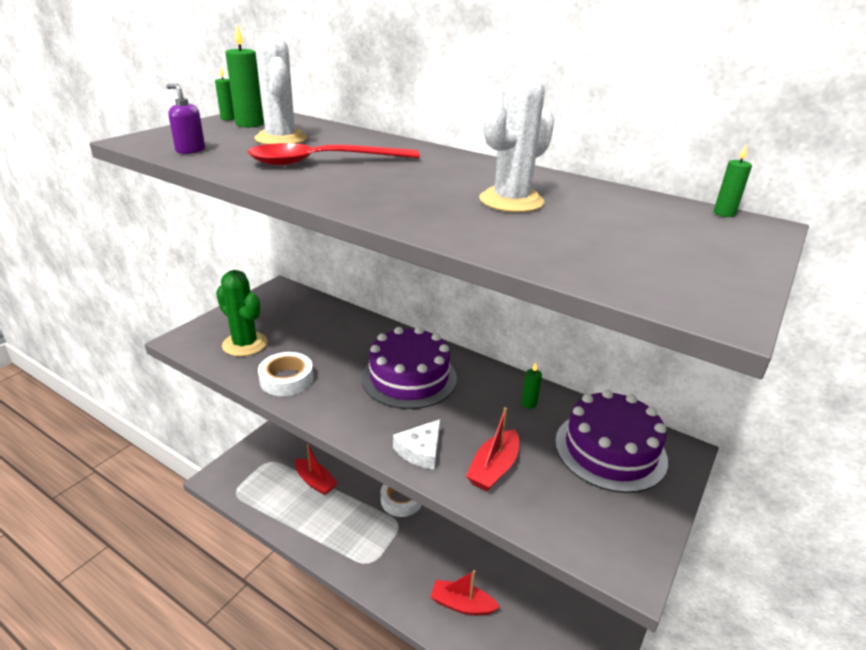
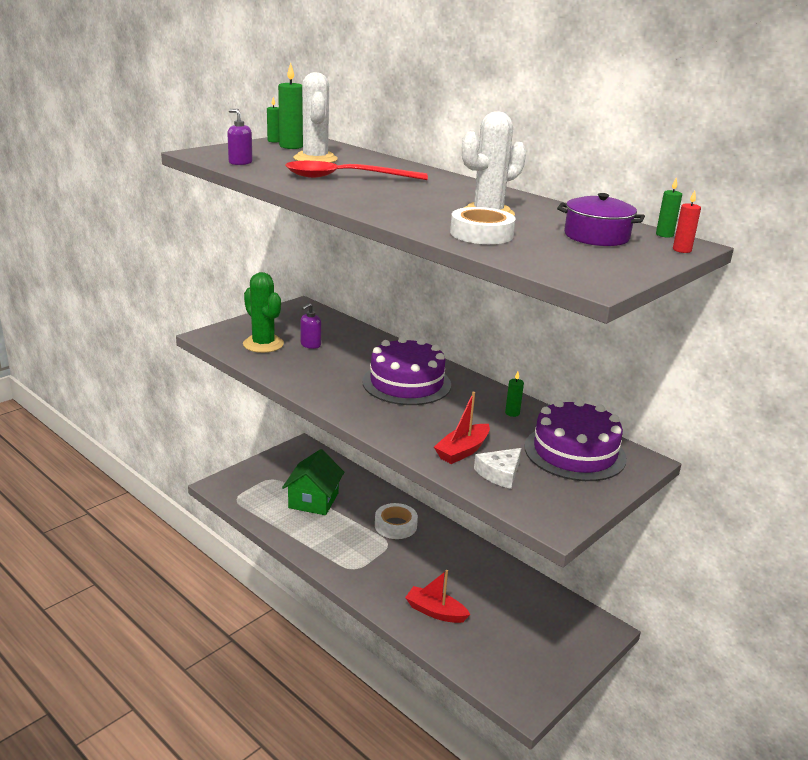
camera: 10 degrees right, 5 degrees down
(286, 379) = (296, 372): white tape -> white tape (481, 234)
(296, 338) = (310, 345): none -> purple soap dispenser
(315, 482) = (313, 500): red boat -> green house
(420, 450) = (402, 432): white cheese -> white cheese (500, 473)
(655, 224) = (596, 236): none -> purple pot
(763, 236) = (682, 250): none -> red candle

